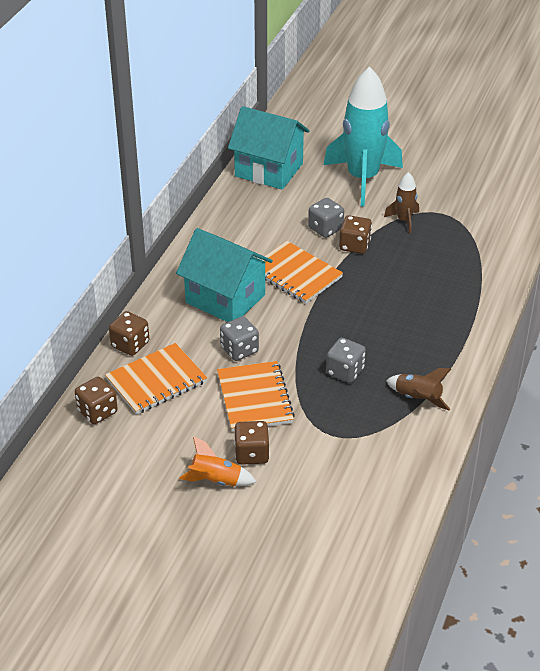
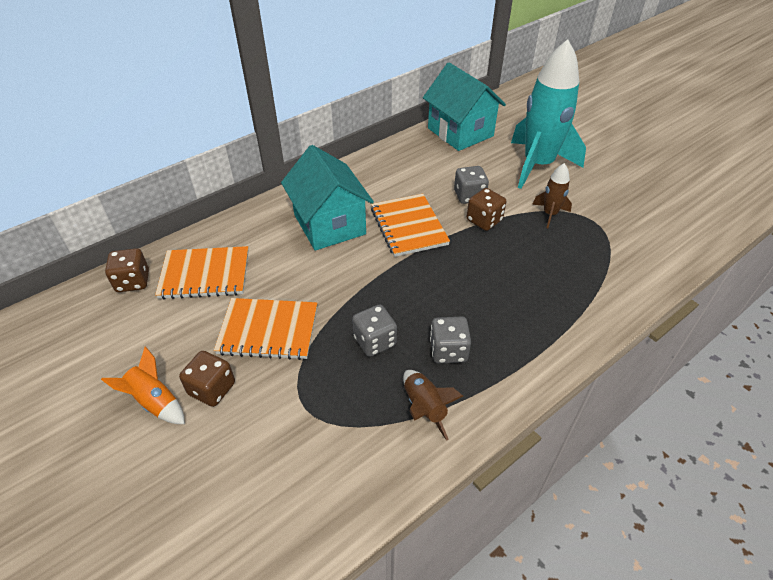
camera: 30 degrees right, 5 degrees up
(130, 345) = (217, 233): brown dice -> none
(239, 350) = (298, 276): grey dice -> grey dice (448, 351)
(254, 398) = (268, 330): orange notebook -> orange notebook turned 75 degrees clockwise

